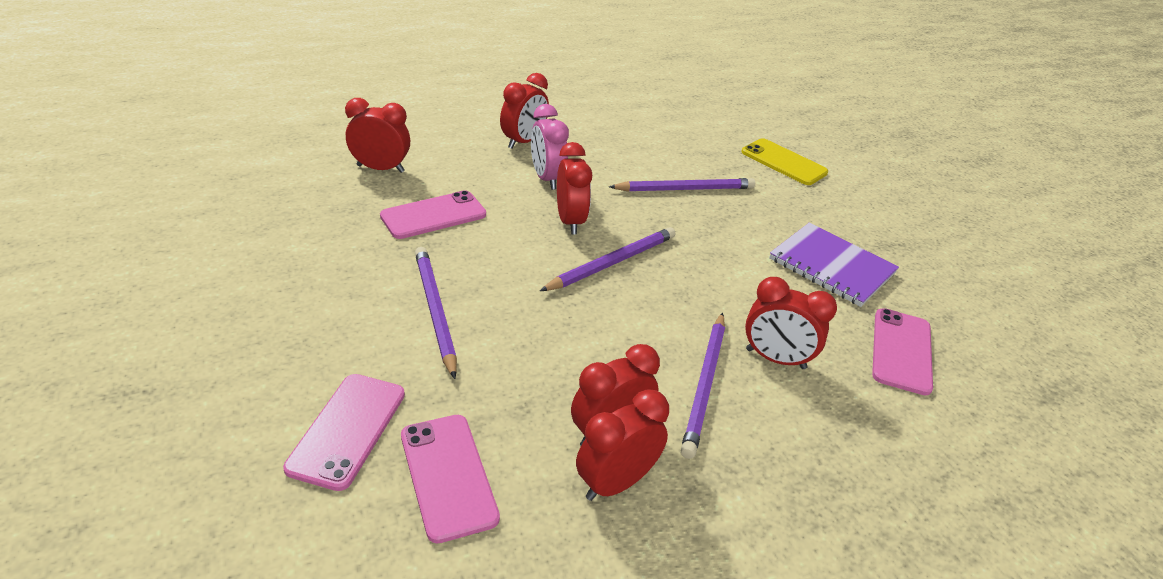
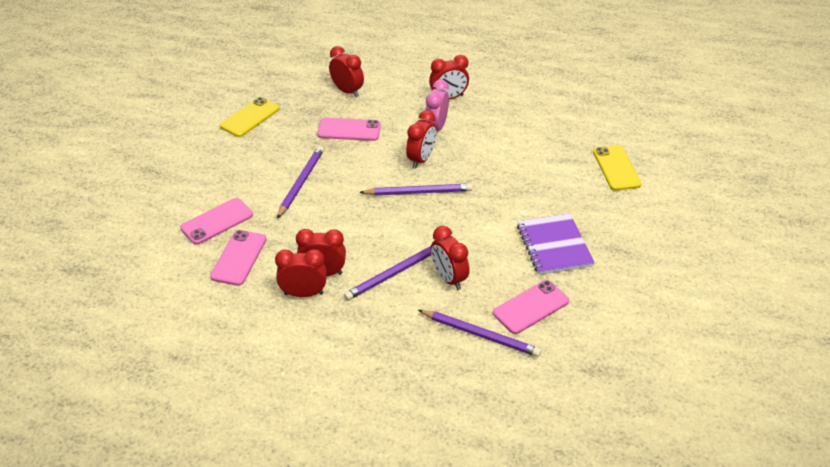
camera: 40 degrees right, 5 degrees up
(257, 245) = (250, 117): none -> yellow phone
(685, 189) = (518, 163): purple pencil -> purple pencil (480, 335)

